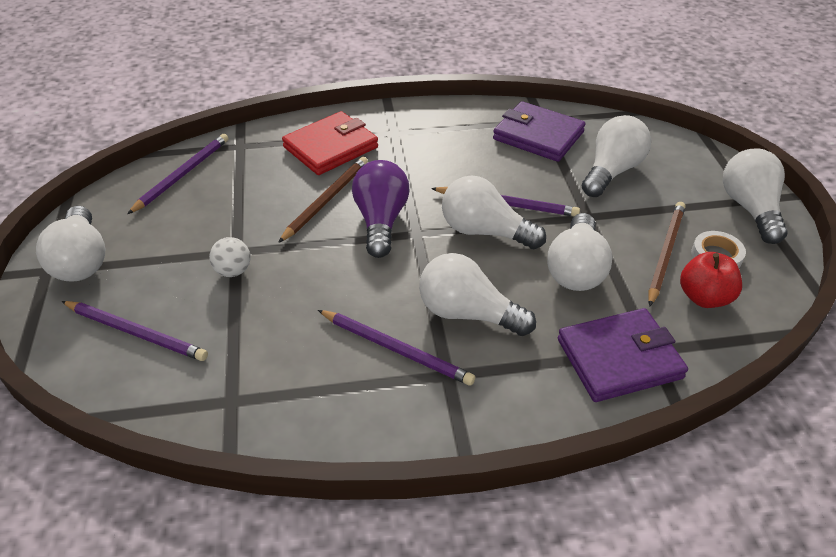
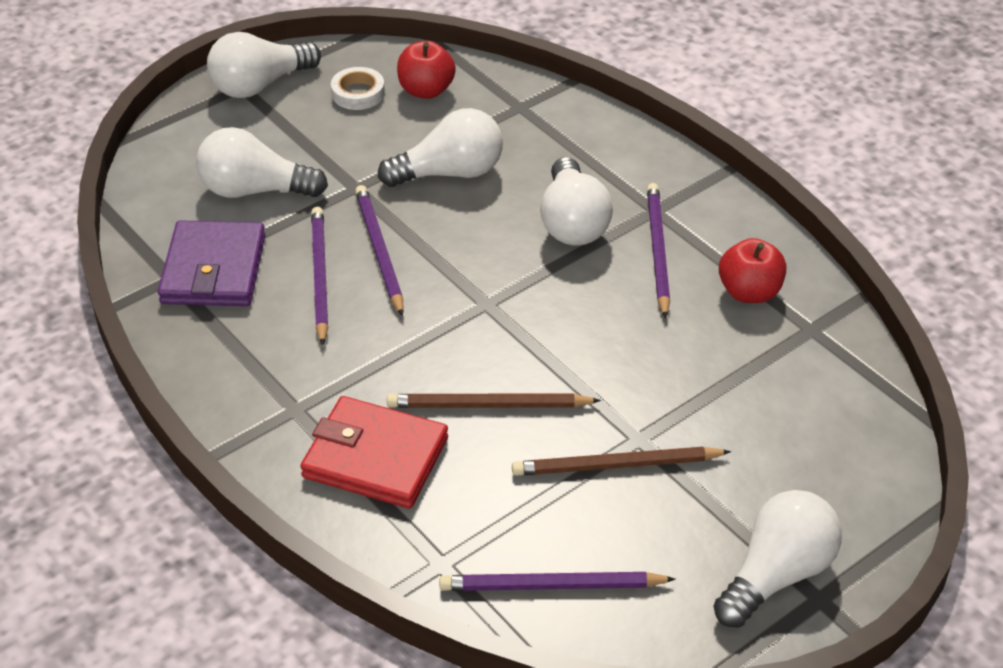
camera: 120 degrees left, 0 degrees up
(136, 332) = (814, 446): purple pencil -> purple pencil (319, 276)
(233, 271) = (669, 421): white ball -> none
(303, 383) = (749, 292): none -> red apple
(381, 221) = (488, 340): purple light bulb -> none
(484, 231) = (441, 252): white light bulb -> none
(619, 359) = (547, 120): purple wallet -> none
(665, 253) = (378, 124): brown pencil -> brown pencil (616, 465)

